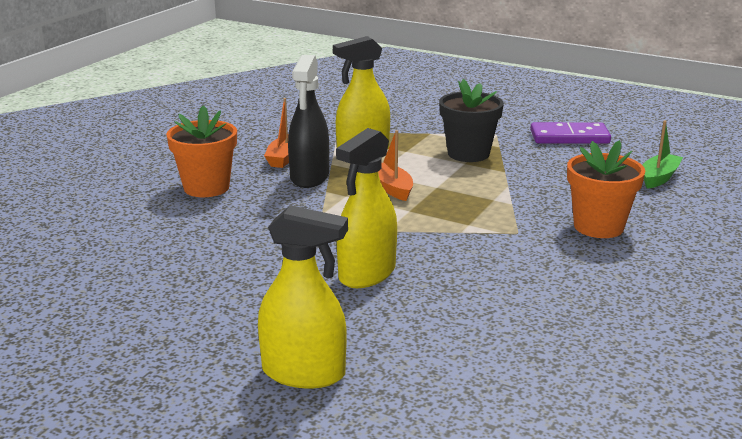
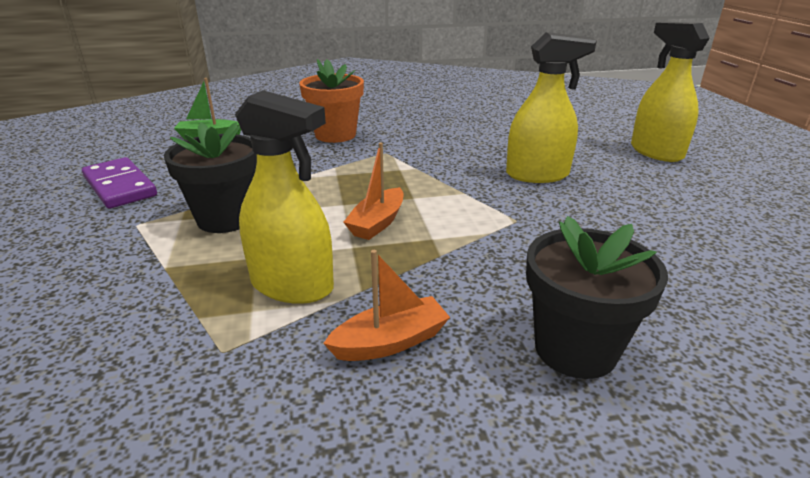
camera: 130 degrees left, 5 degrees up
(206, 187) = (575, 349): orange flower pot -> black flower pot
(309, 177) = (422, 284): black spray bottle -> none

